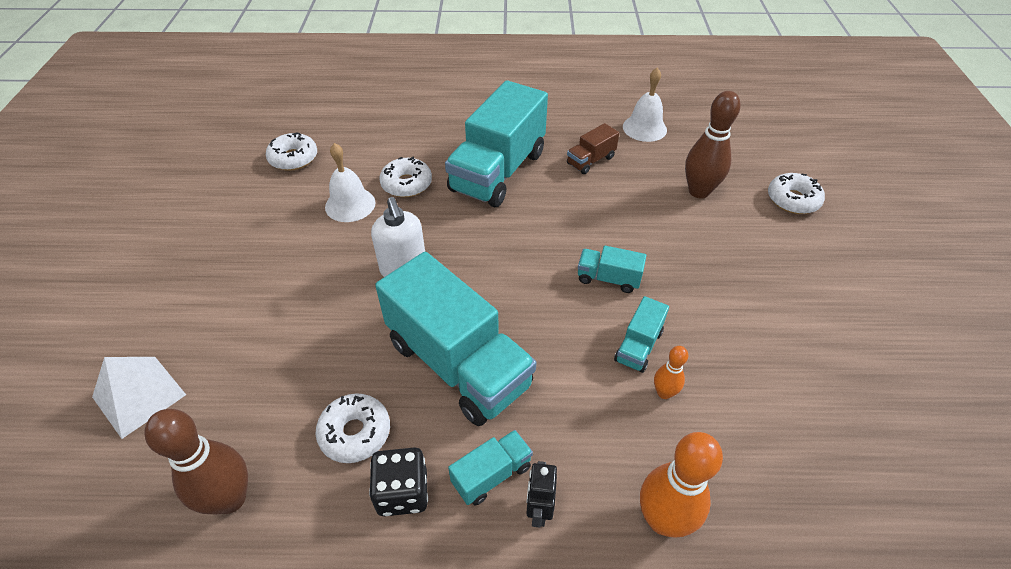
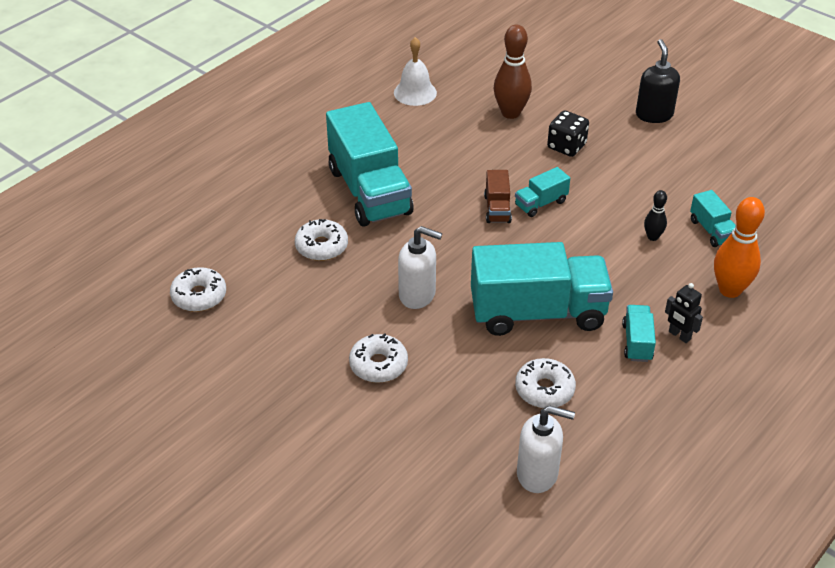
camera: 50 degrees left, 5 degrees down
(139, 396) = (391, 494): white pyramid -> none
(230, 498) = (538, 474): brown bowling pin -> white soap dispenser
(350, 204) = (307, 289): white bell -> none
(403, 492) = (611, 388): black dice -> black dice (566, 146)
(590, 160) = (417, 140): brown truck -> brown truck (497, 209)
(638, 346) = (609, 225): turquoise truck -> turquoise truck (712, 230)
(664, 393) = (652, 237): orange bowling pin -> black bowling pin
(792, 200) = (566, 81): white donut -> white donut (378, 365)
(842, 286) = (654, 115): none -> black soap dispenser

